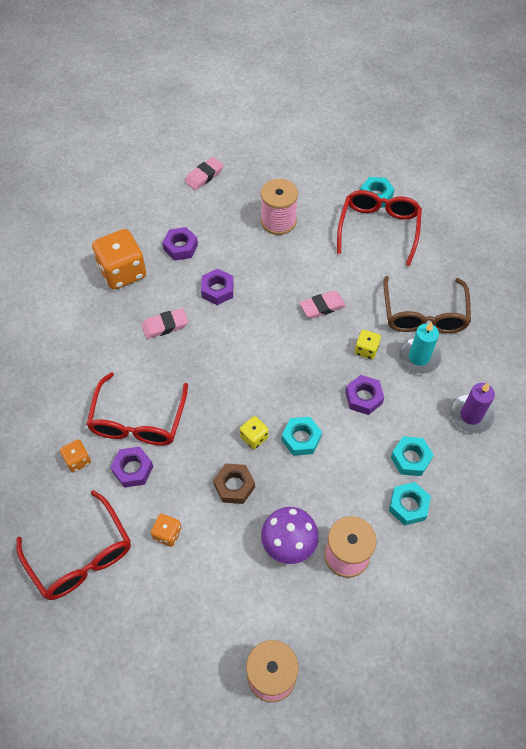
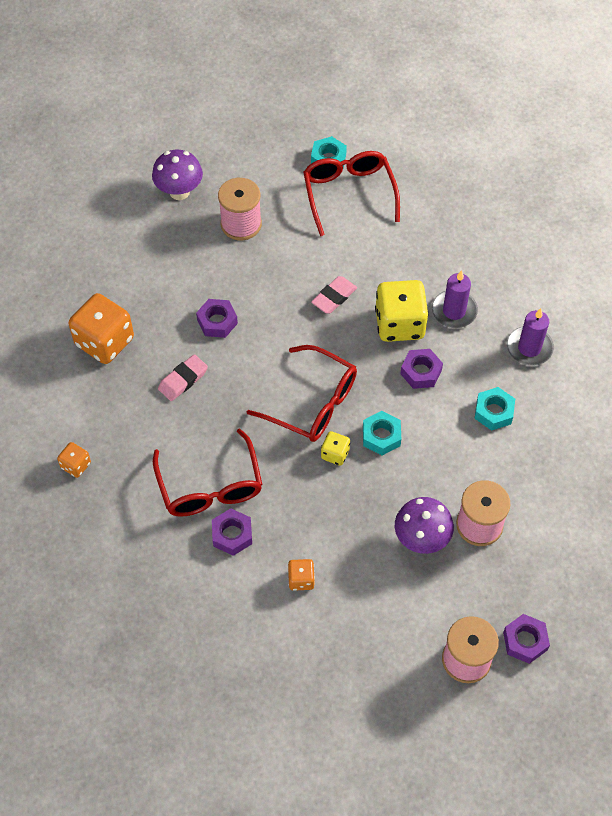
camera: 25 degrees left, 0 degrees up
(78, 460) = (171, 550): orange dice -> orange dice (76, 465)
(80, 555) = (227, 636): red glasses -> red glasses (312, 403)
(180, 247) = (152, 291): purple nut -> purple nut (525, 641)
(204, 176) = (133, 203): pink eraser -> none
(234, 486) = (341, 508): brown nut -> none
(244, 179) = (179, 192): none -> purple mushroom
(366, 350) = (399, 324): yellow dice -> yellow dice, size x2.05
(408, 506) = (513, 456): turquoise nut -> none
(419, 357) = (454, 311): turquoise candle -> purple candle
(424, 314) = (437, 266): brown glasses -> none

